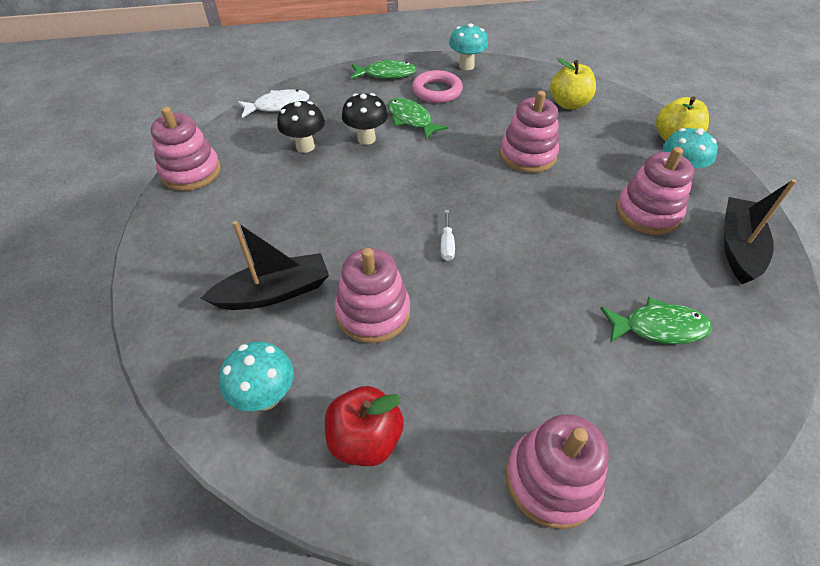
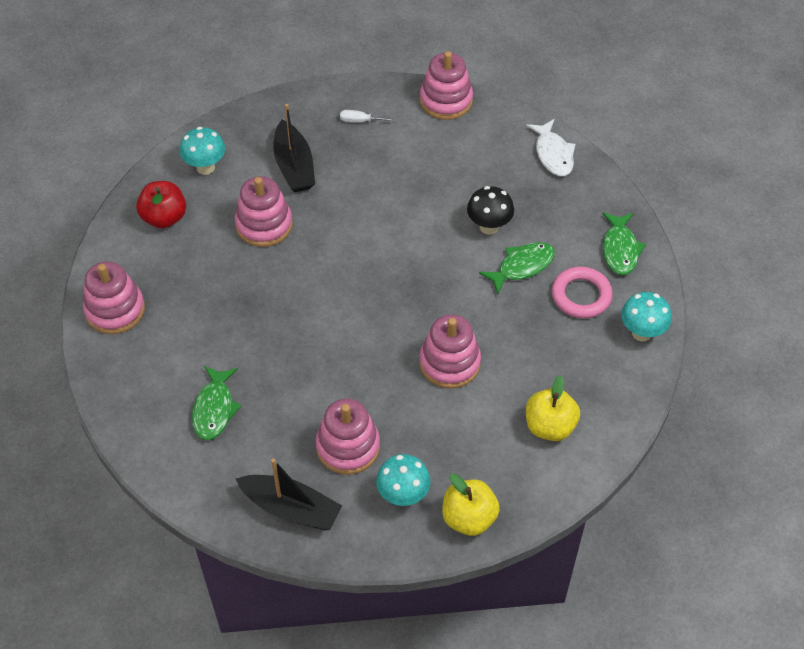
camera: 95 degrees right, 5 degrees up
(305, 147) = (478, 178): black mushroom -> none
(447, 245) = (328, 278): white screwdriver -> white screwdriver (360, 121)

